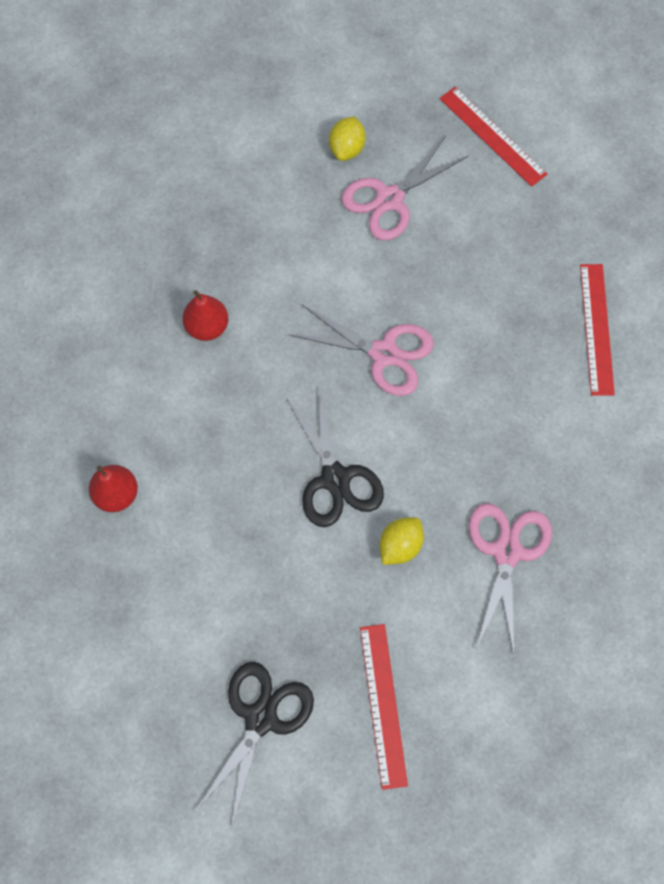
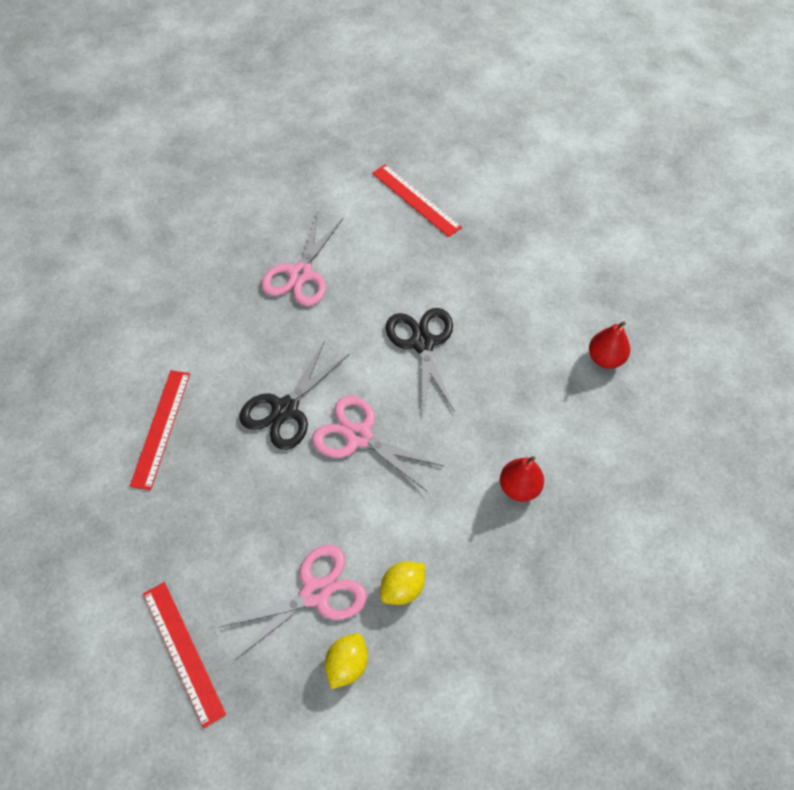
camera: 170 degrees left, 10 degrees down
(261, 718) = (502, 204): black scissors -> black scissors (285, 409)
(383, 705) = (415, 200): red ruler -> red ruler turned 45 degrees counterclockwise
(400, 546) = (381, 290): yellow lemon -> yellow lemon (402, 588)

